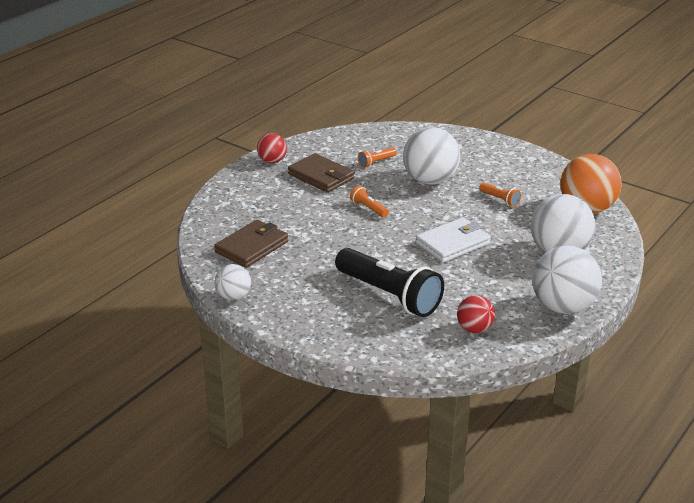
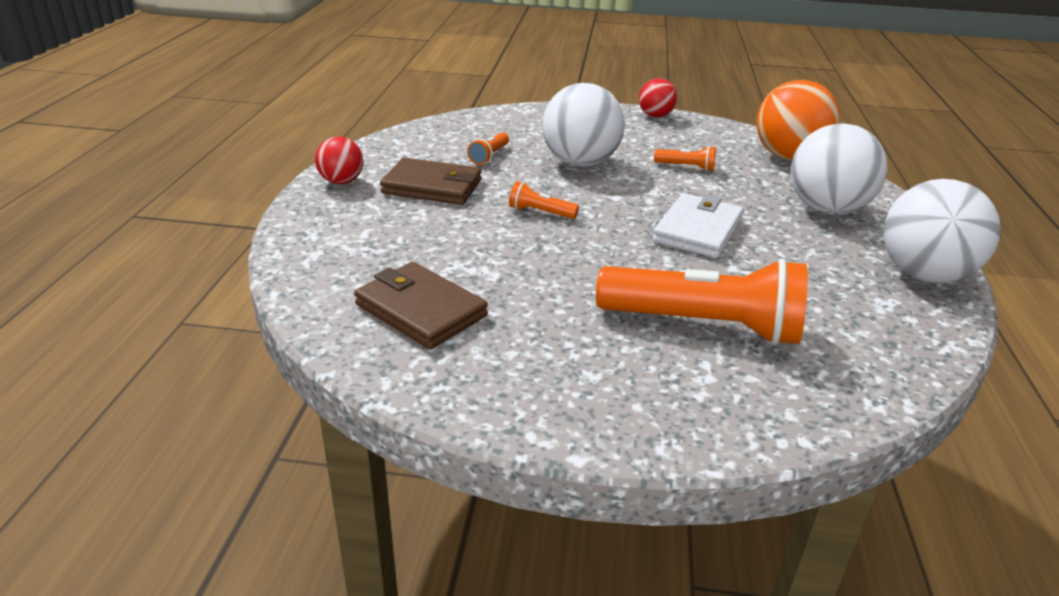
camera: 30 degrees left, 0 degrees up
(233, 296) = (466, 407): white ball -> none
(252, 247) = (420, 310): brown wallet -> brown wallet turned 60 degrees counterclockwise
(389, 295) = (704, 325): black flashlight -> orange flashlight
(474, 329) = (871, 339): red ball -> red ball (655, 116)

